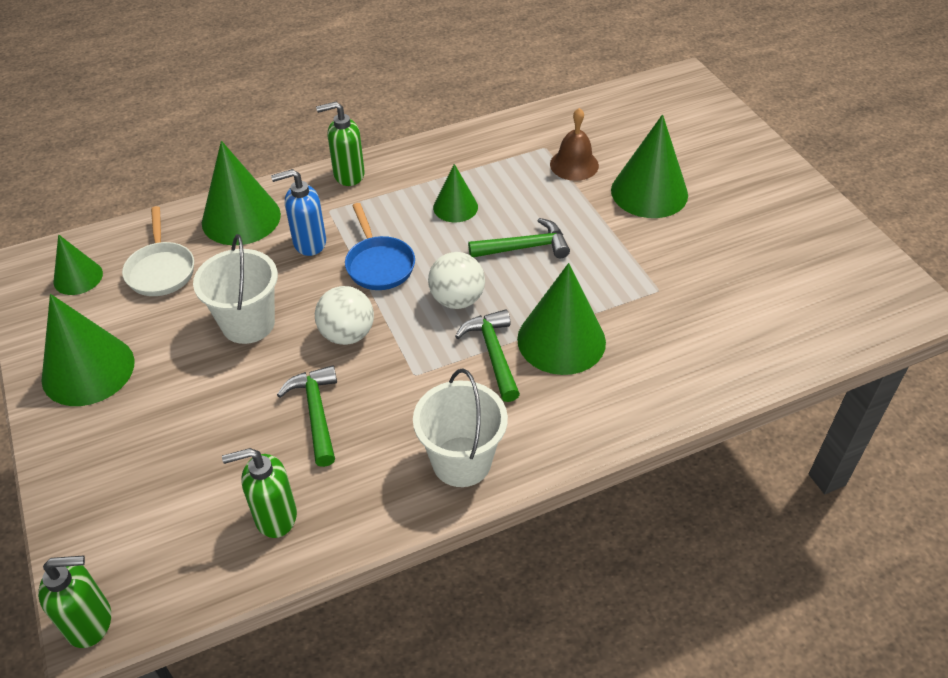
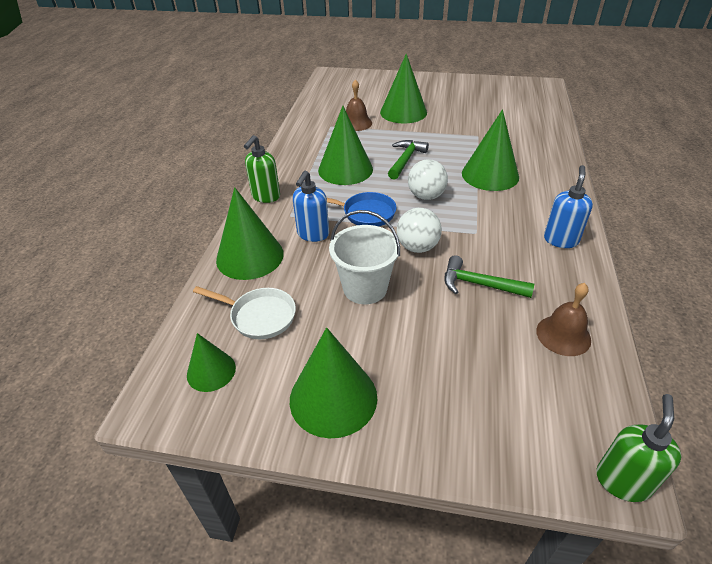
camera: 55 degrees left, 5 degrees down
(275, 517) = (563, 335): green soap dispenser -> brown bell
(455, 207) = (345, 169): green cone -> green cone, size x1.73
(461, 461) = (560, 240): white bucket -> blue soap dispenser
(493, 353) = (482, 199): green hammer -> none

